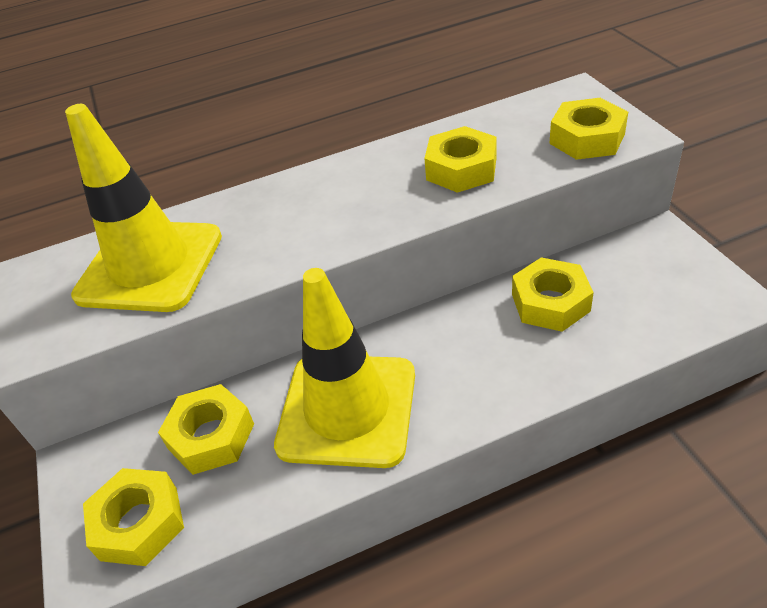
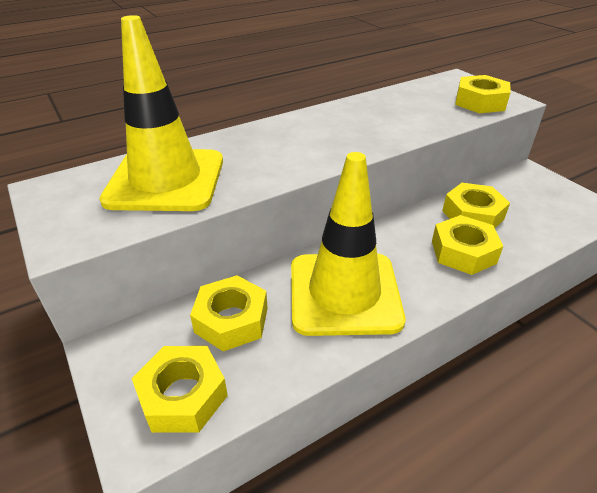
camera: 15 degrees left, 5 degrees down
(461, 169) = (398, 118): yellow nut -> yellow nut (463, 252)

